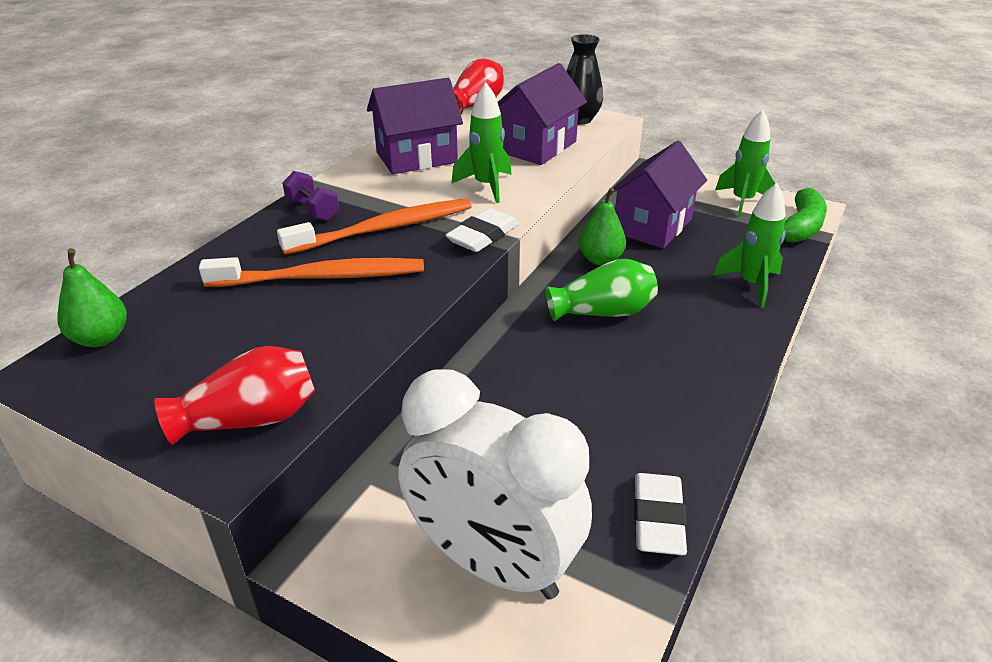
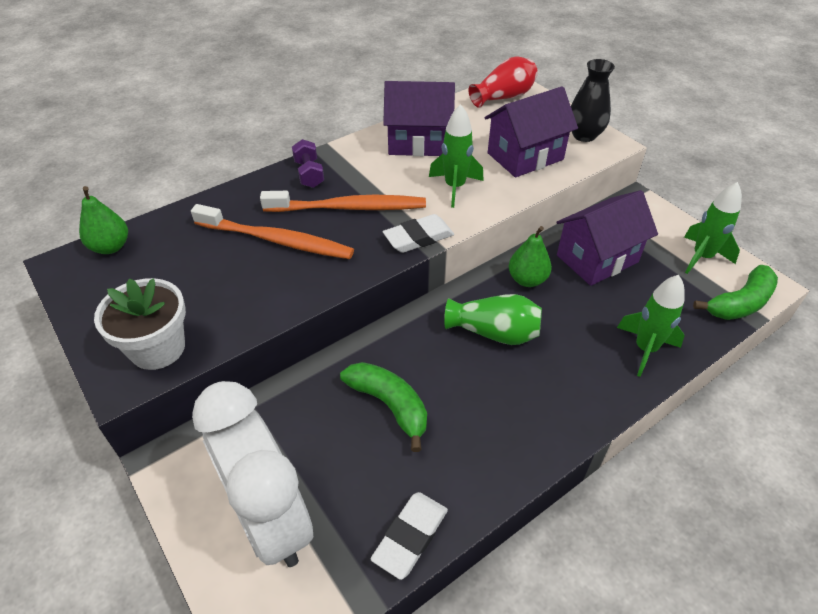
camera: 25 degrees right, 10 degrees up
(250, 419) = (158, 348): red vase -> white flower pot
(544, 408) = (389, 405): none -> green banana

